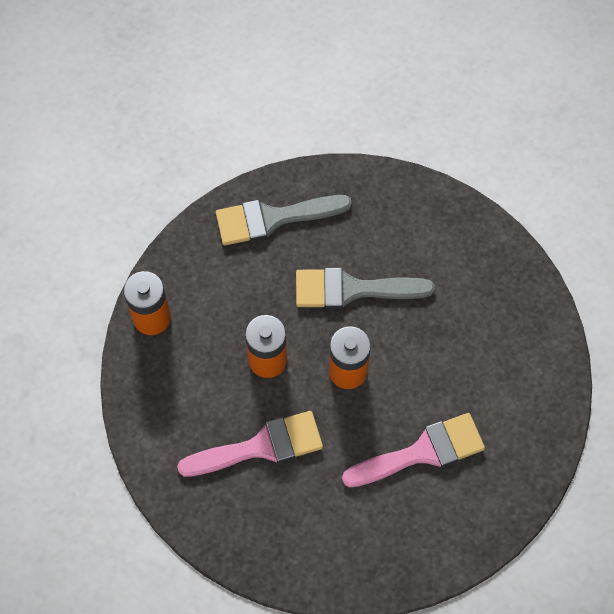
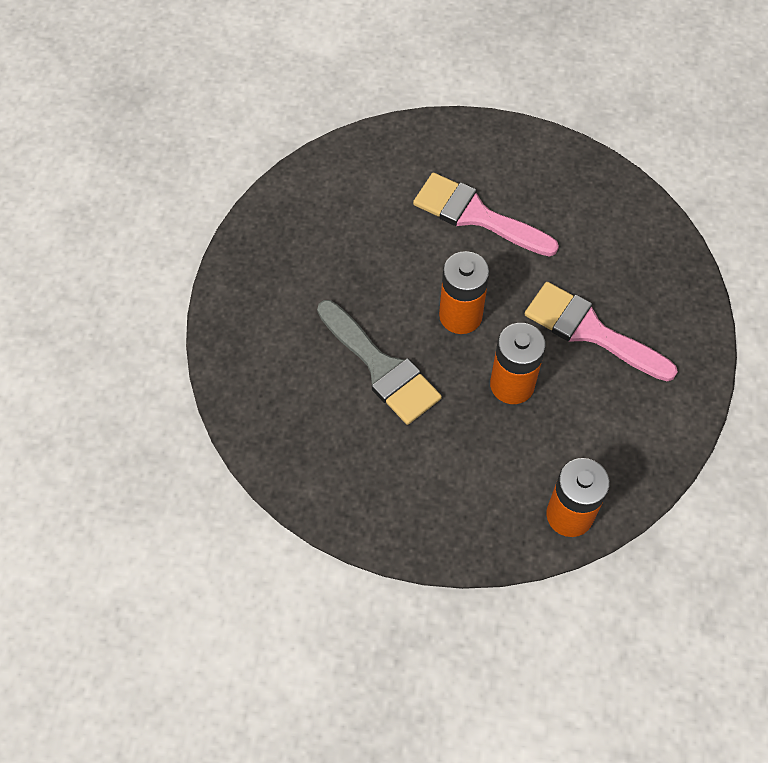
camera: 130 degrees left, 5 degrees down
(273, 219) = (370, 489): grey brush -> none

